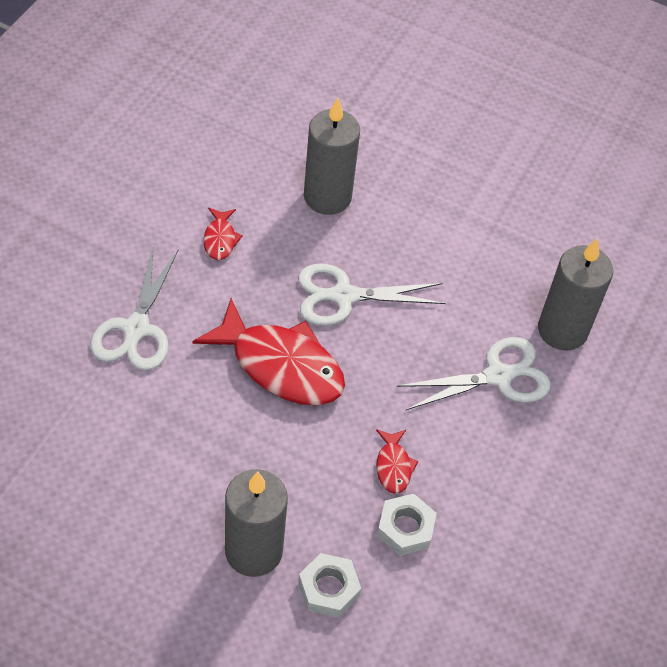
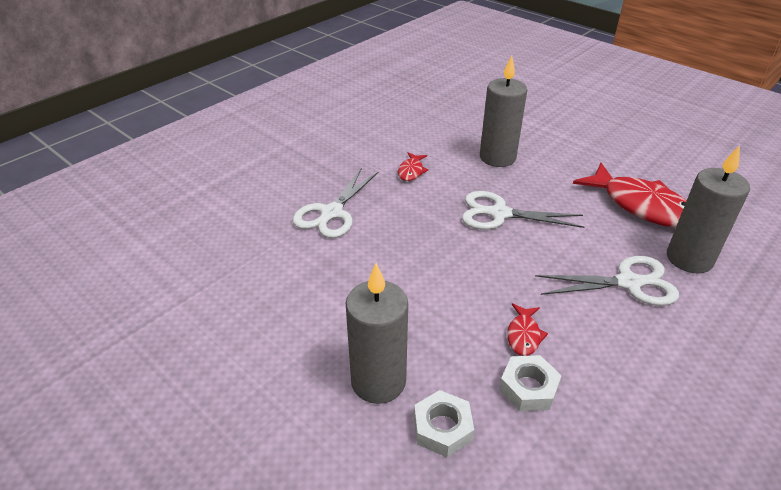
camera: 20 degrees right, 15 degrees down
(280, 365) = (438, 250): red fish -> red fish (640, 205)

